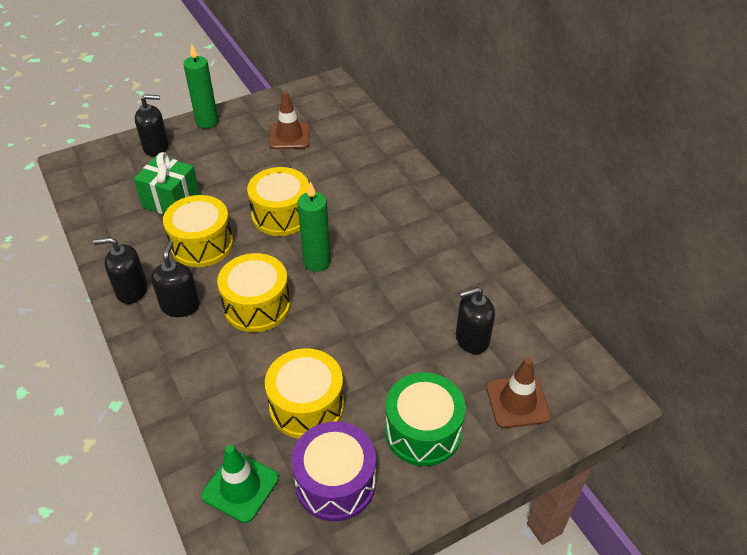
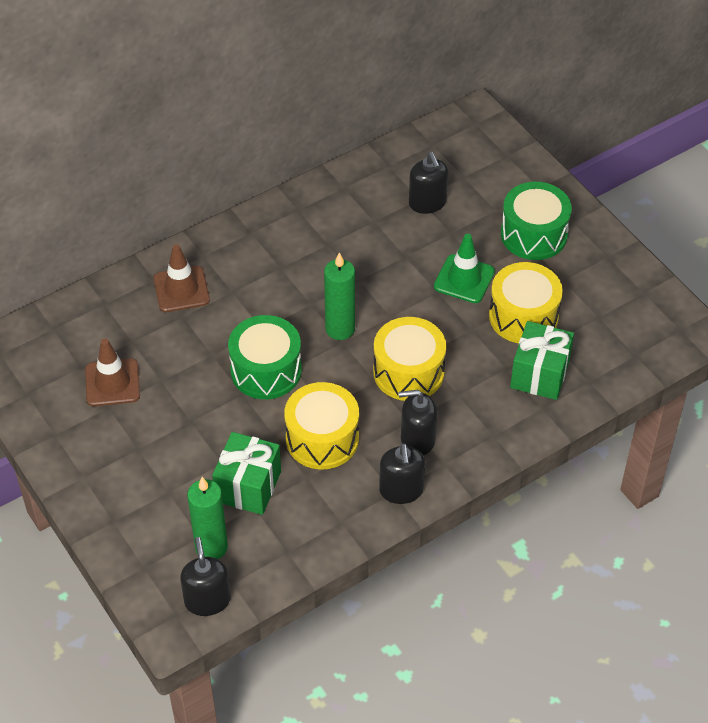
camera: 95 degrees left, 5 degrees up
(156, 147) = (138, 529): black soap dispenser -> black soap dispenser (207, 600)
(207, 122) = (79, 481): green candle -> green candle (211, 547)
(228, 410) = (539, 374): none -> green gift
(240, 487) = (613, 352): green traffic cone -> green traffic cone (464, 279)
(281, 215) = (266, 370): yellow drum -> green drum
(335, 482) = (594, 288): purple drum -> none
(517, 402) = (492, 173): brown traffic cone -> brown traffic cone (181, 289)

